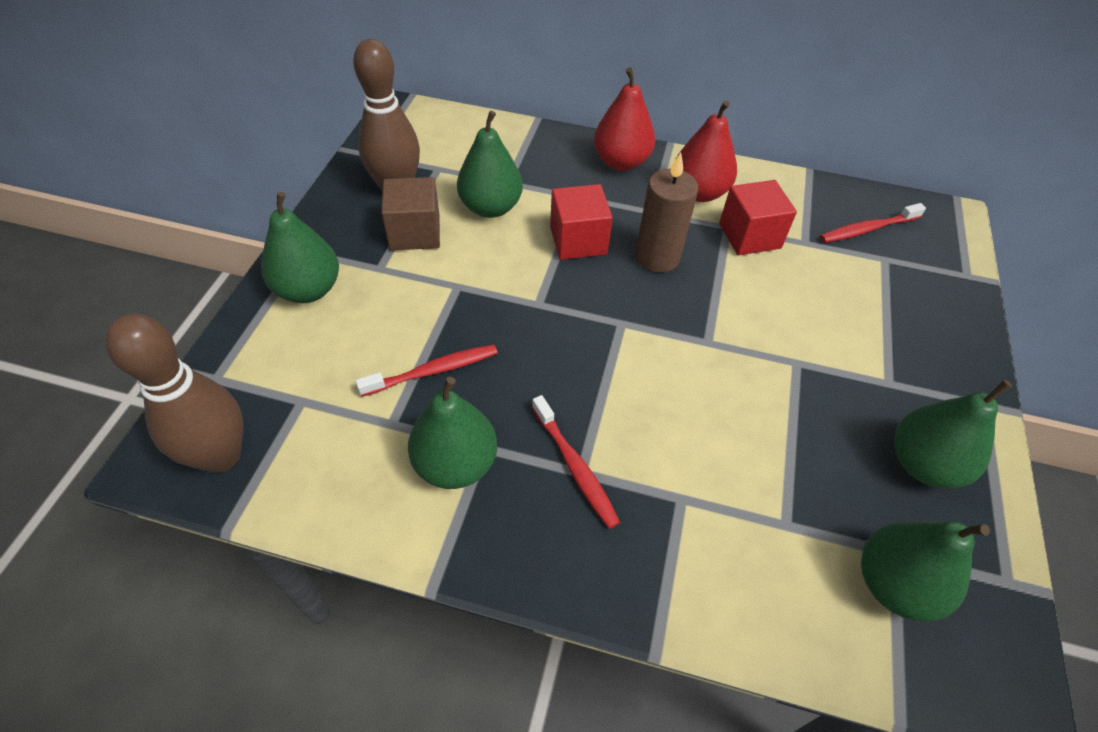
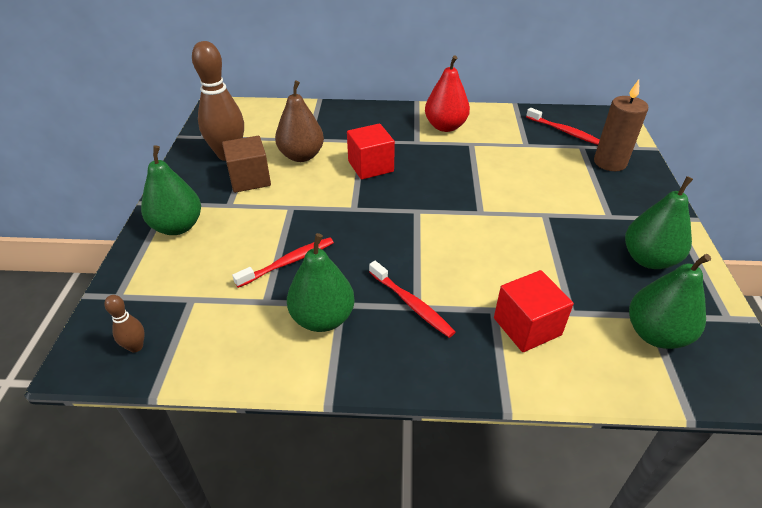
camera: 10 degrees left, 10 degrees down
(221, 456) = (136, 347): brown bowling pin -> brown bowling pin, size x0.45
(490, 208) = (301, 156): green pear -> brown pear
(621, 162) = (386, 116): red pear -> none
(657, 257) = (429, 168): brown candle -> brown candle (610, 162)
(749, 236) = (488, 146): red cube -> red cube (527, 326)
(867, 229) = (564, 131): red toothbrush -> red toothbrush turned 105 degrees counterclockwise

